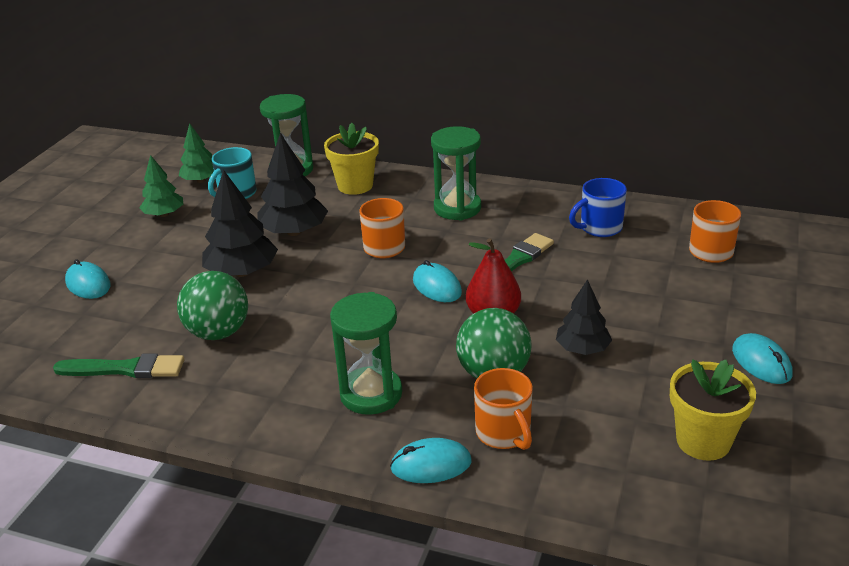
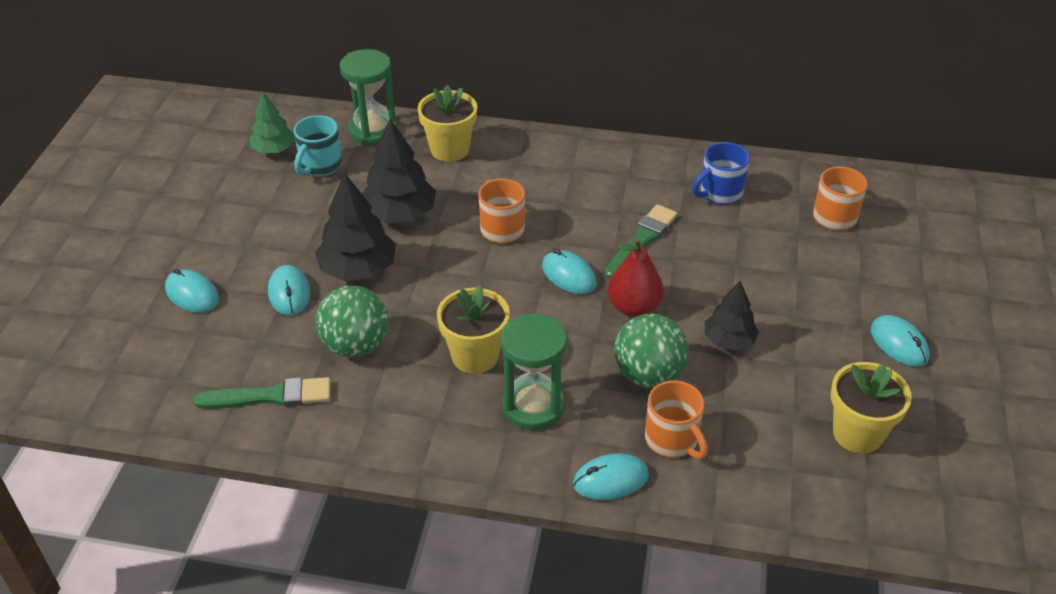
camera: 10 degrees left, 10 degrees up
(164, 214) = (247, 198): green tree -> none
(174, 287) = (289, 293): none -> turquoise mouse
(327, 347) = (475, 356): none -> yellow flower pot
(457, 208) = (567, 174): green hourglass -> none

